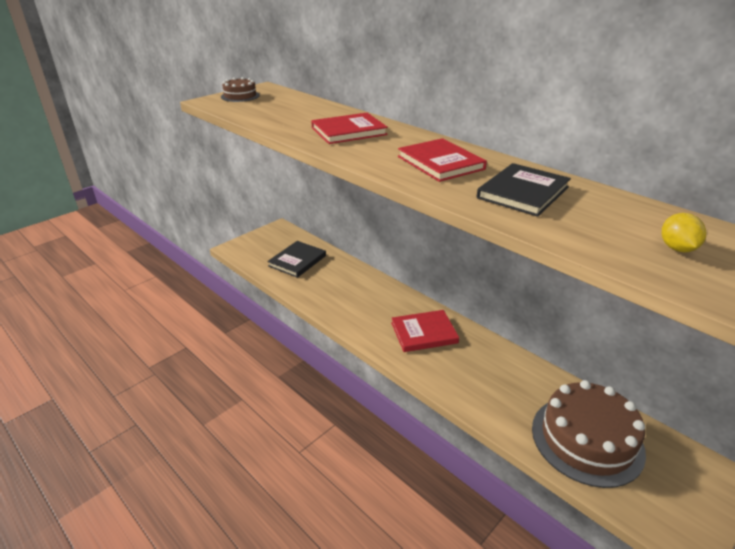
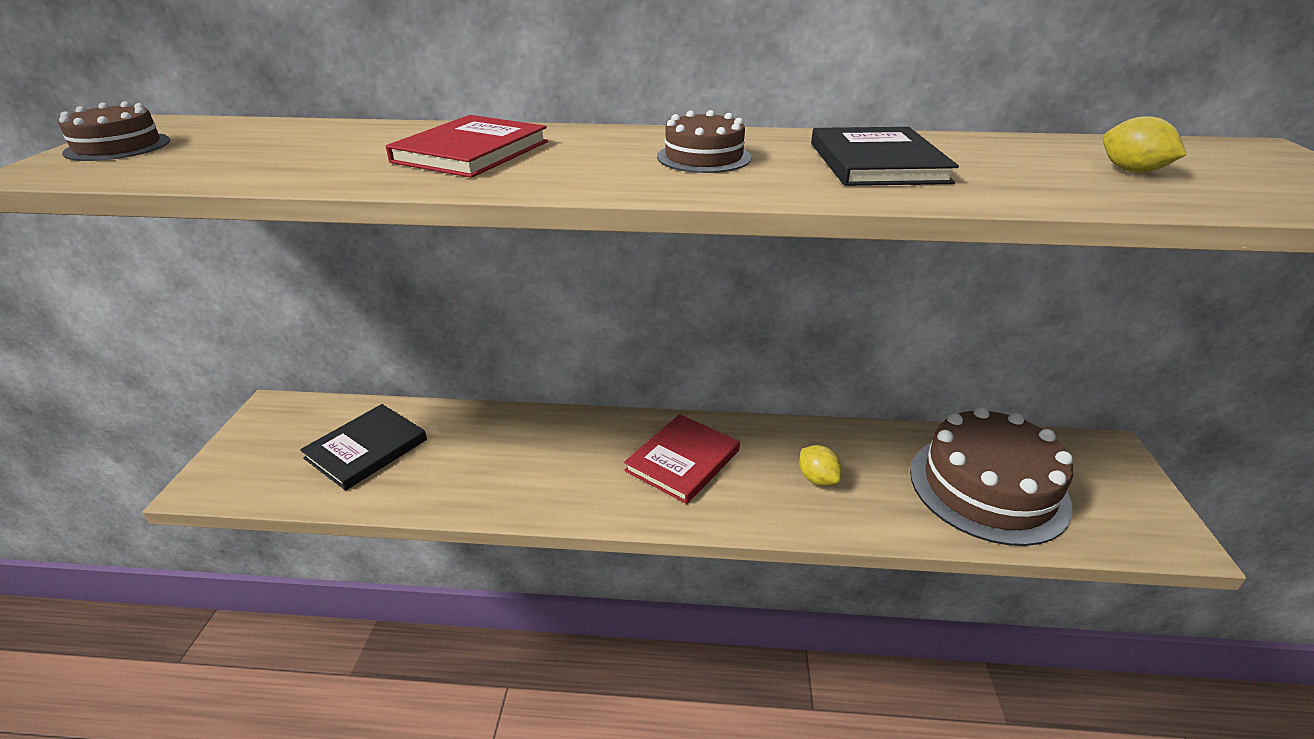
camera: 40 degrees left, 0 degrees up
(297, 261) = (366, 449): black book -> black book turned 45 degrees clockwise
(440, 163) = (703, 157): red book -> brown cake
(485, 378) = (817, 479): none -> yellow lemon

